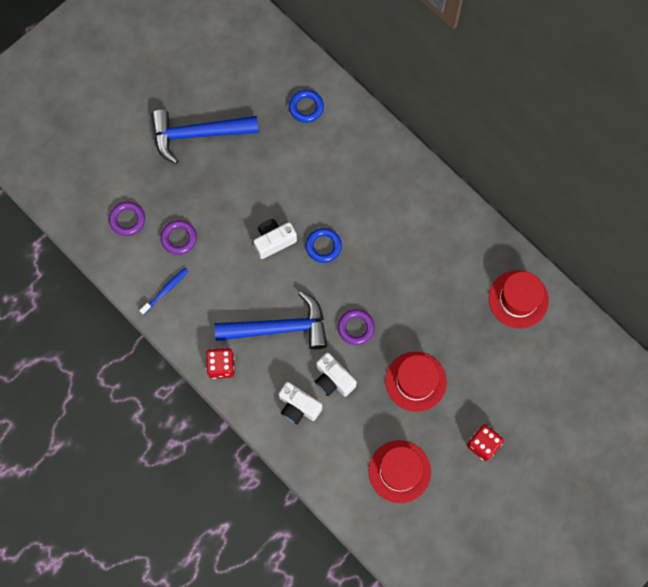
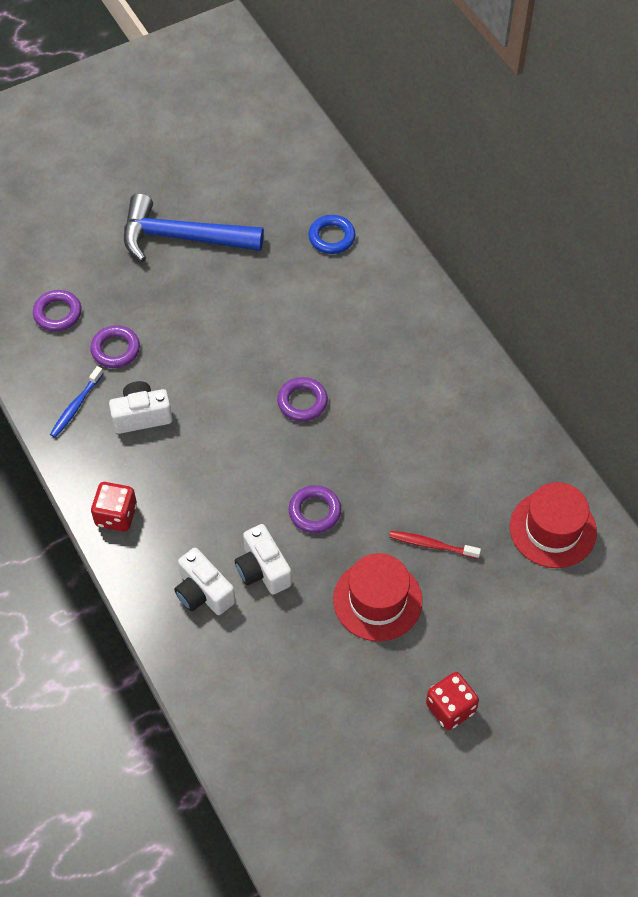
camera: 15 degrees right, 15 degrees down
(165, 290) = (76, 406): blue toothbrush -> blue toothbrush turned 150 degrees clockwise
(274, 241) = (238, 381): white camera -> white camera (141, 416)
(279, 328) = (210, 487): blue hammer -> none
(323, 246) = (302, 402): blue ring -> purple ring
(399, 471) = (318, 714): red hat -> none
(441, 332) = (431, 545): none -> red toothbrush

